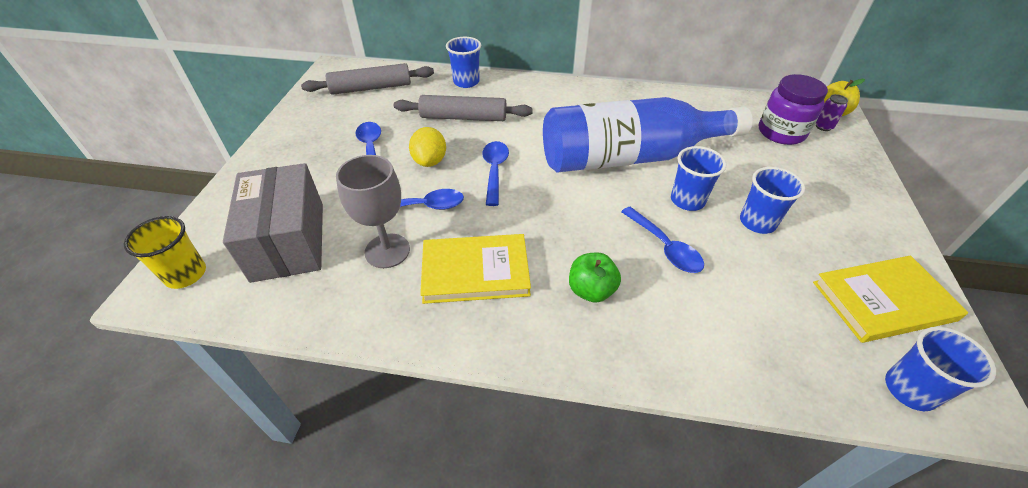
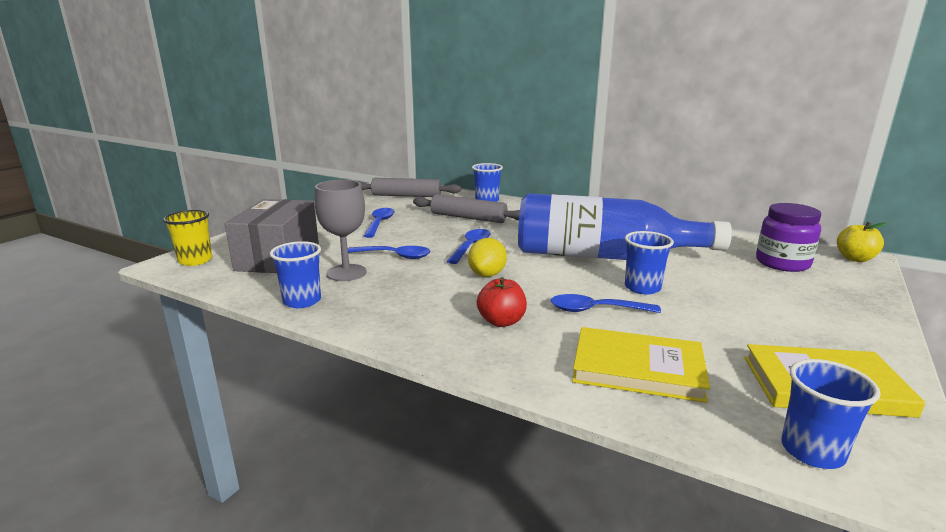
camera: 20 degrees right, 25 degrees down
(430, 161) = (420, 235): yellow lemon -> yellow lemon (487, 274)
(475, 271) = (407, 294): yellow book -> yellow book (637, 368)
(591, 290) = (501, 321): green apple -> red apple
(665, 247) = (595, 310): blue spoon -> blue spoon turned 105 degrees clockwise
(757, 222) = (709, 311): blue cup -> blue cup (302, 301)
(823, 126) = (837, 266): purple can -> none

